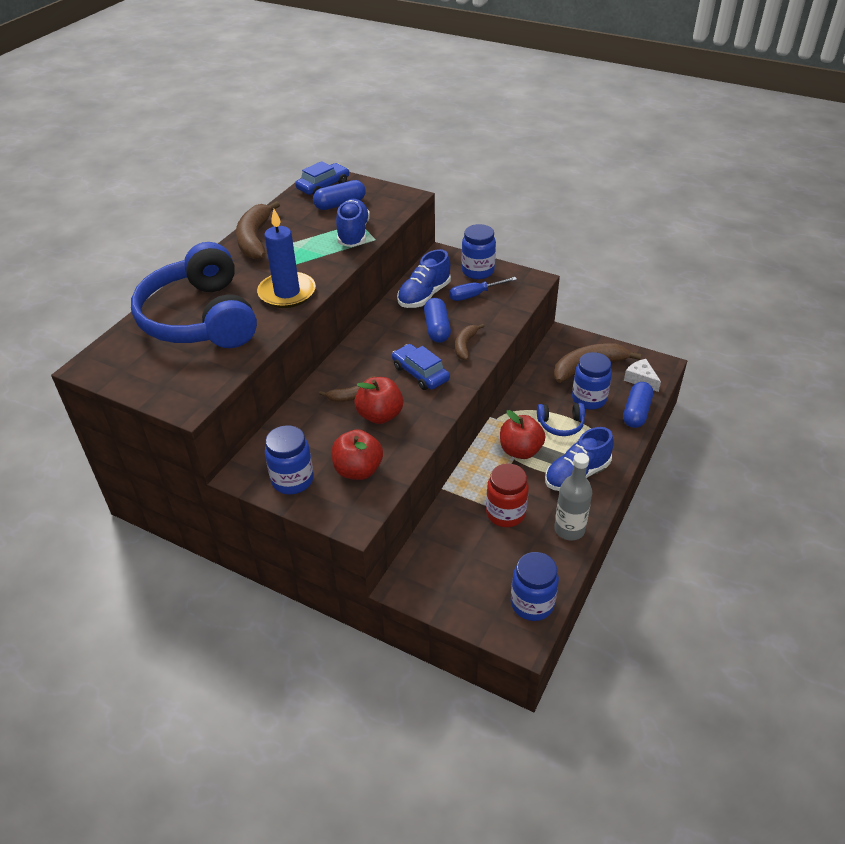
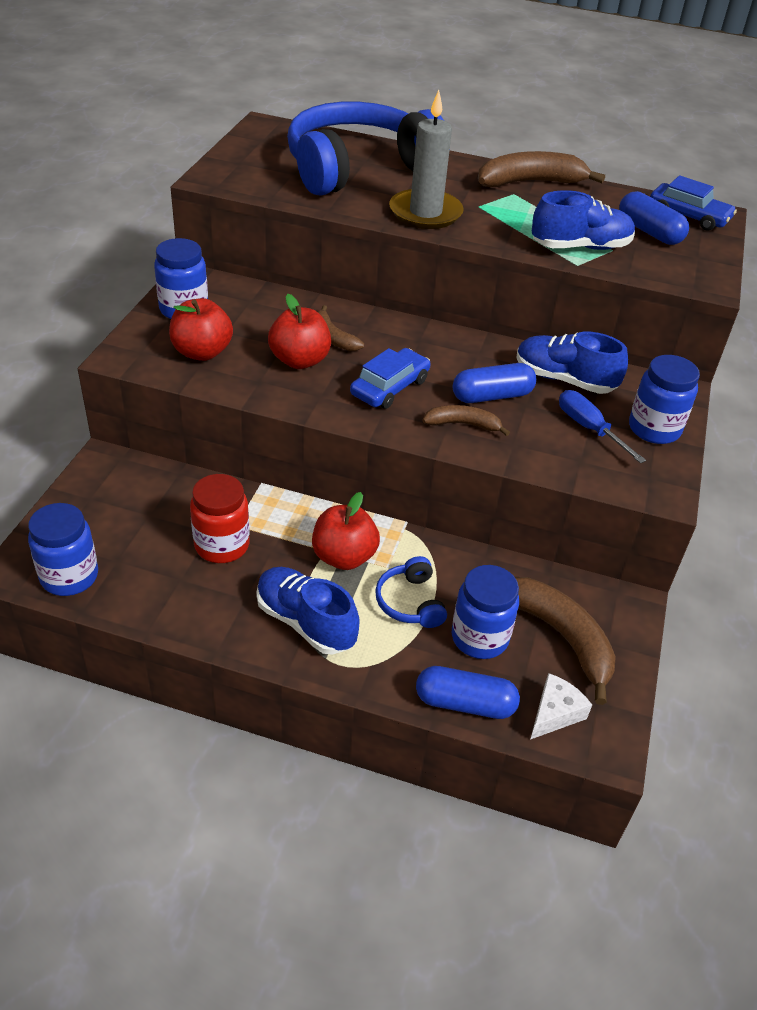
camera: 75 degrees right, 0 degrees up
(287, 293) = (425, 213): blue candle -> grey candle
(569, 529) = (196, 614): grey bottle -> none

